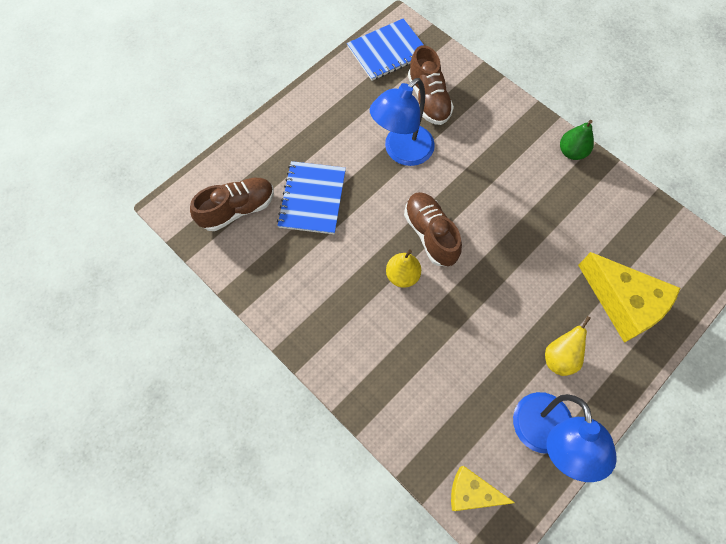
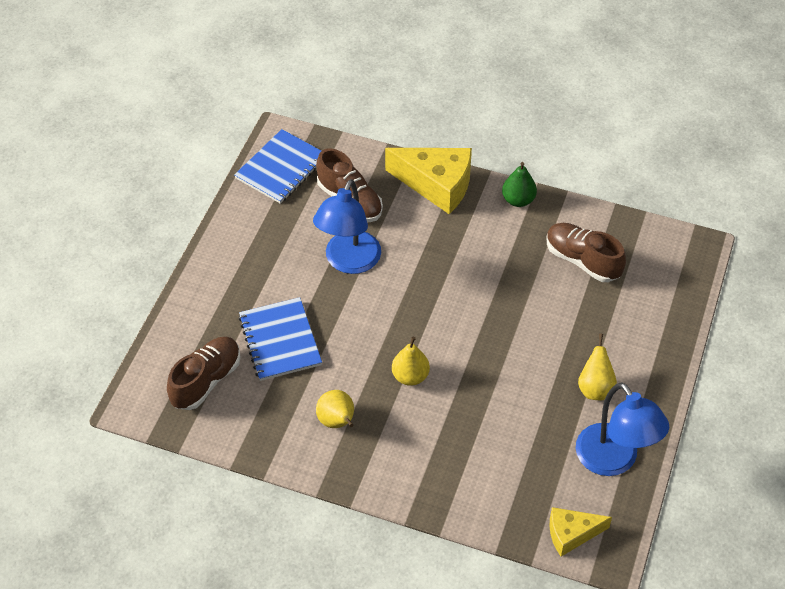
camera: 25 degrees left, 15 degrees down
(322, 291) = (337, 422): none -> yellow pear
(430, 234) = (418, 328): brown shoe -> brown shoe (582, 260)
(623, 303) = (630, 318): yellow cheese -> yellow cheese (437, 185)

